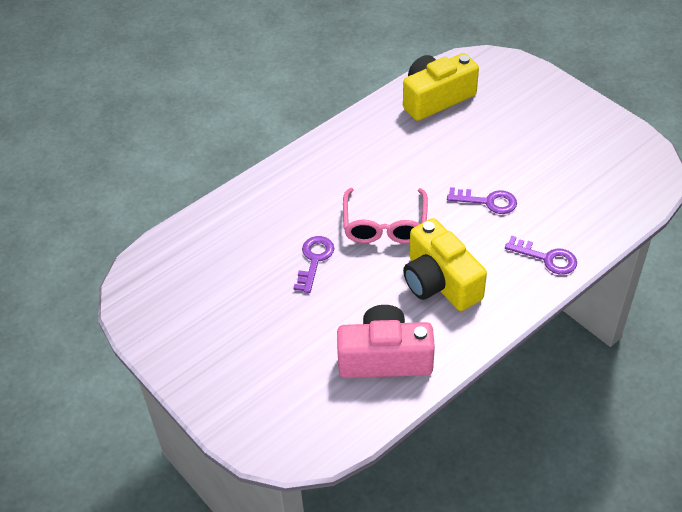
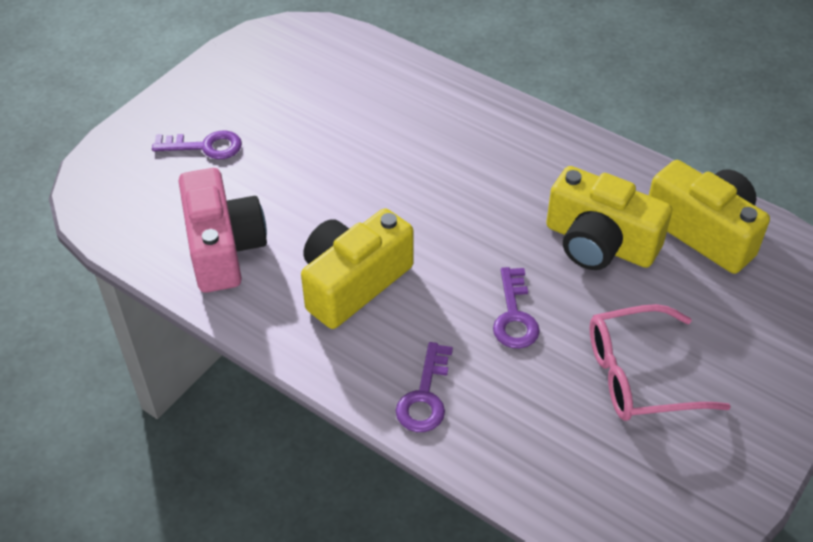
camera: 75 degrees right, 0 degrees up
(314, 260) = (360, 161): purple key -> purple key (205, 146)
(385, 225) = (437, 215): pink glasses -> pink glasses (640, 375)
(433, 148) = (599, 243): none -> yellow camera

